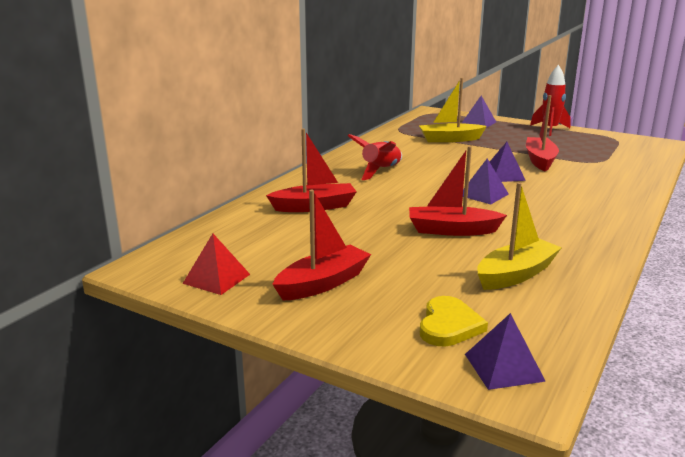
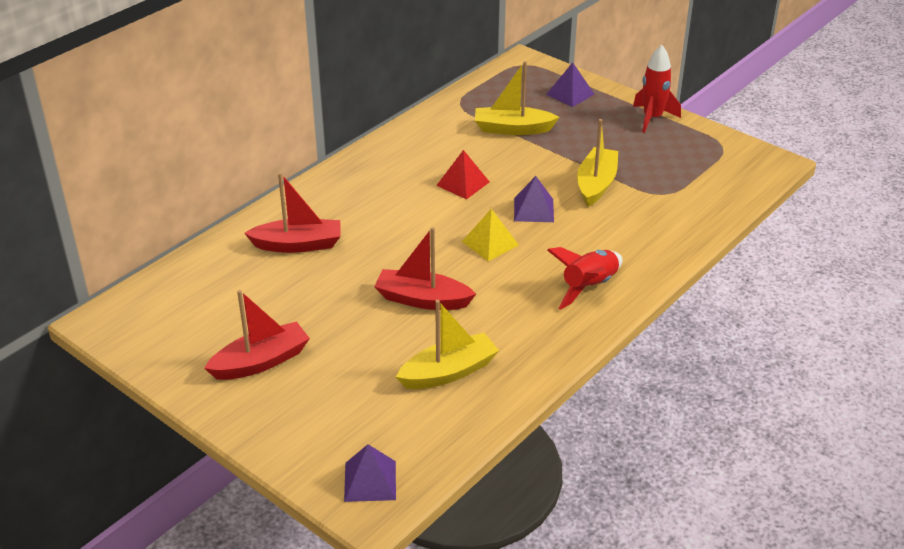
camera: 10 degrees right, 15 degrees up
(216, 278) = (166, 343): red pyramid -> red pyramid (463, 183)
(380, 171) = (397, 187): red rocket -> red rocket (589, 287)
(449, 325) = (349, 428): yellow heart -> none
(483, 194) = (490, 243): purple pyramid -> yellow pyramid
(540, 160) = (596, 184): red boat -> yellow boat

